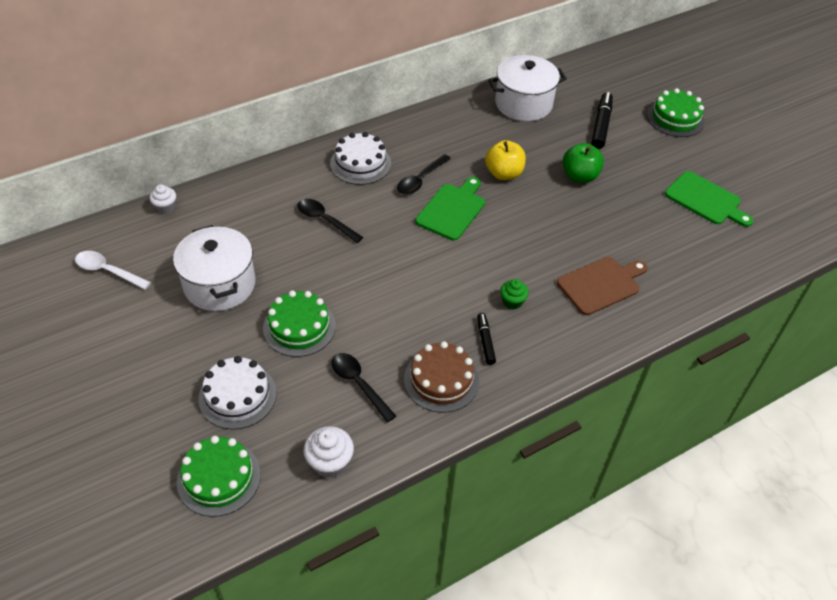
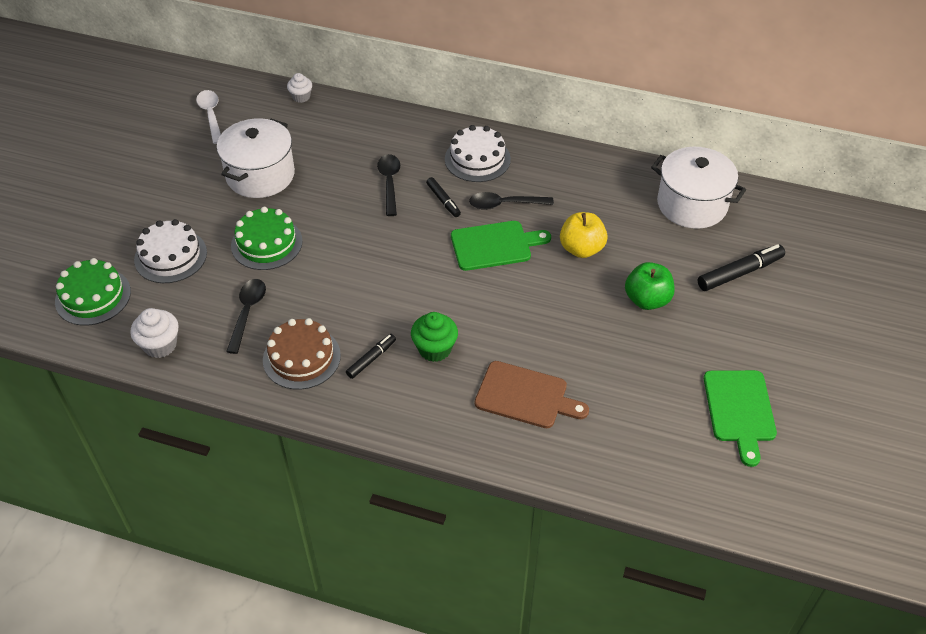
camera: 50 degrees right, 0 degrees up
(378, 206) = (443, 200): none -> black marker
(512, 302) = (434, 349): green cupcake -> green cupcake, size x1.50
(675, 118) = (831, 320): green cake -> none

